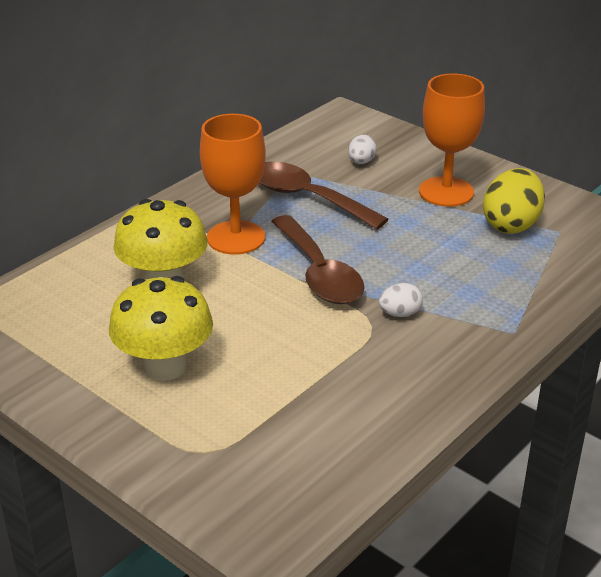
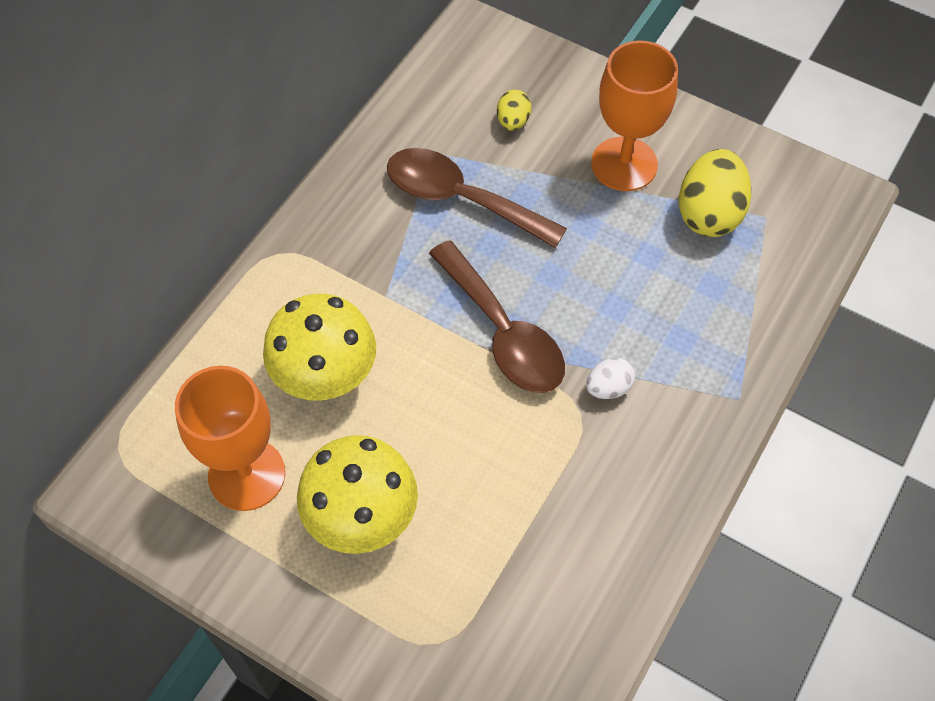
camera: 10 degrees left, 25 degrees up
(236, 238) = (392, 285): orange goblet -> orange goblet (246, 474)
(361, 162) = (513, 121): white egg -> yellow egg

